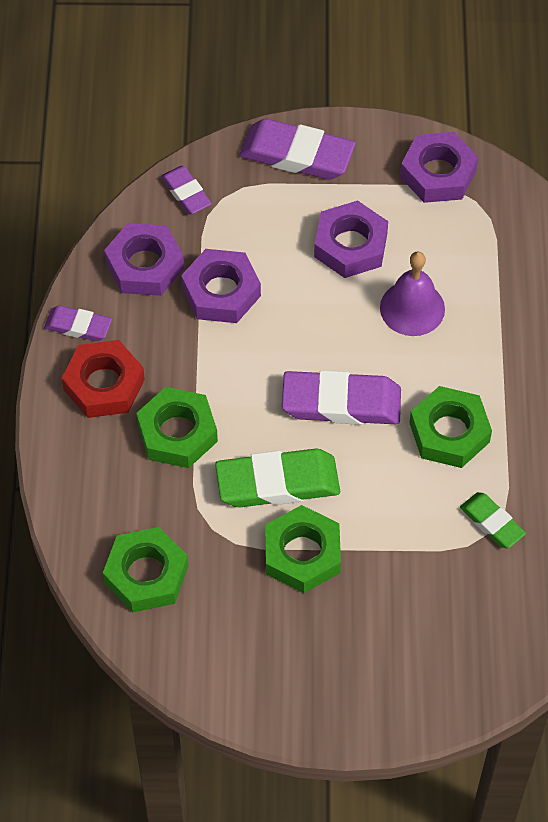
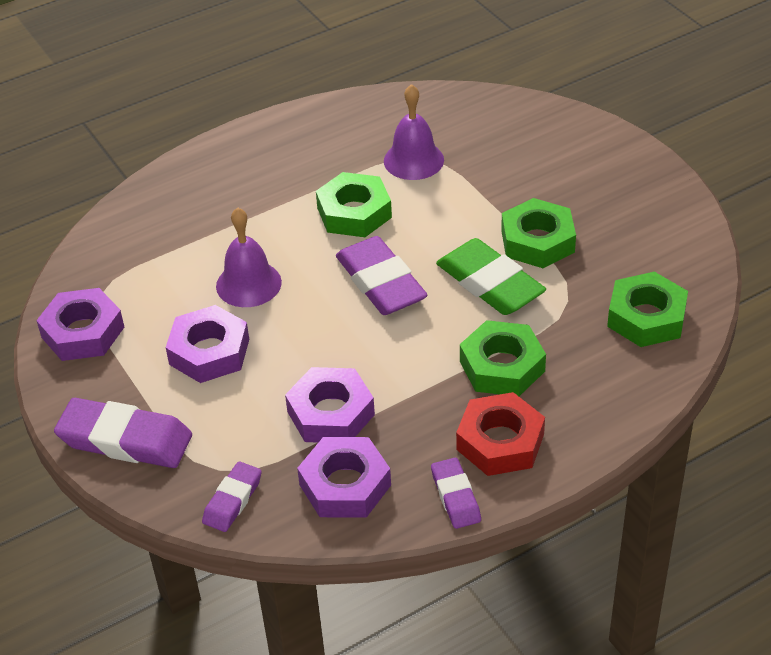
camera: 120 degrees left, 15 degrees down
(297, 155) = (125, 440): purple eraser -> purple eraser turned 60 degrees counterclockwise
(492, 523) = (413, 160): green eraser -> purple bell

